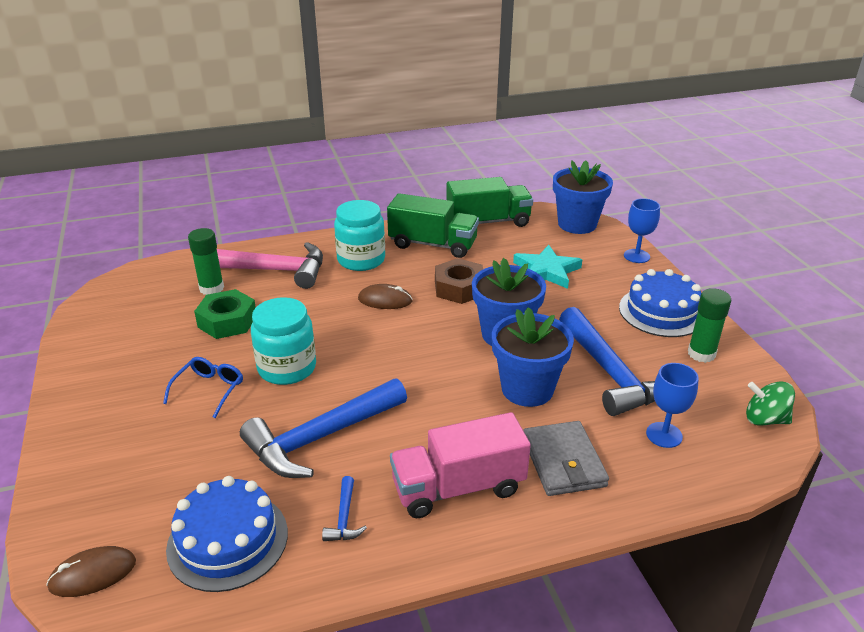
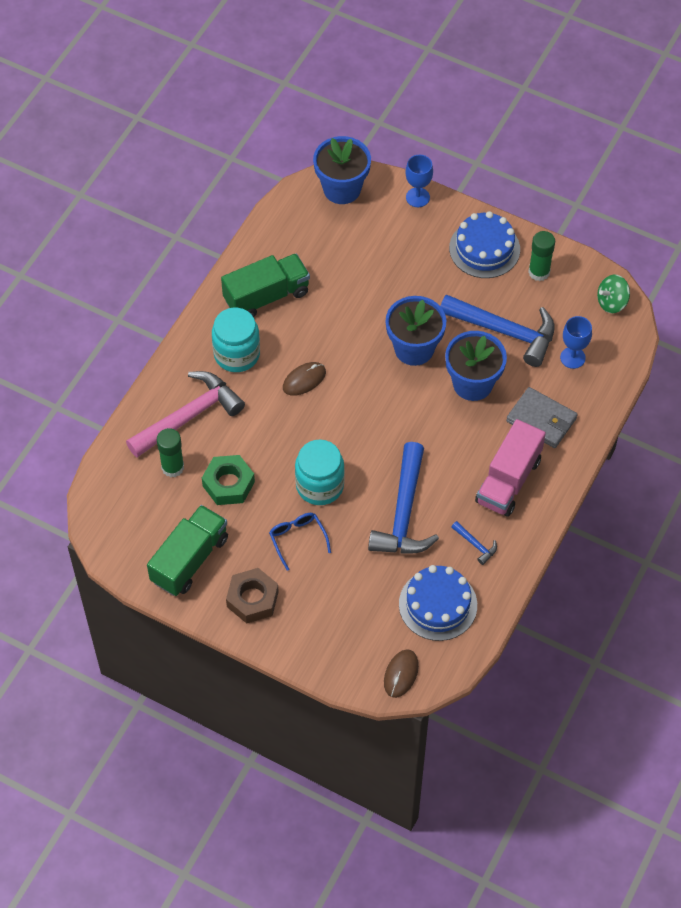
camera: 45 degrees left, 25 degrees up
(459, 288) = (338, 328): brown nut -> brown nut (252, 599)
(488, 222) = (275, 237): green truck -> green truck (190, 560)
(546, 271) = (375, 263): turquoise star -> none

